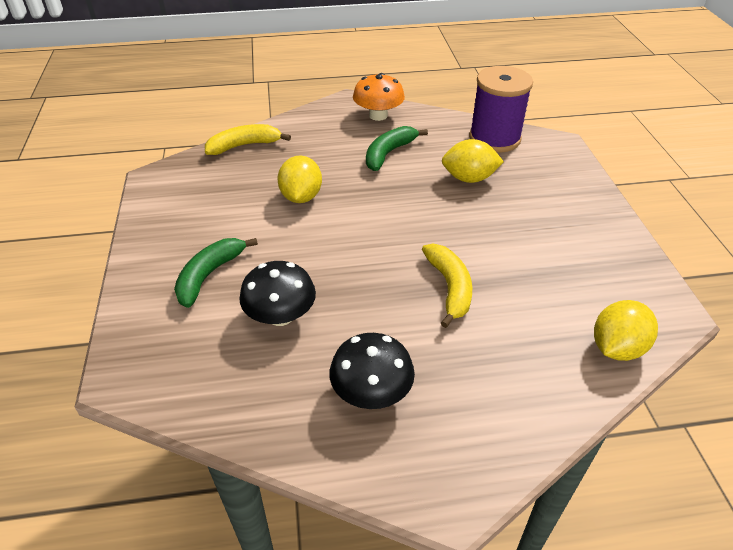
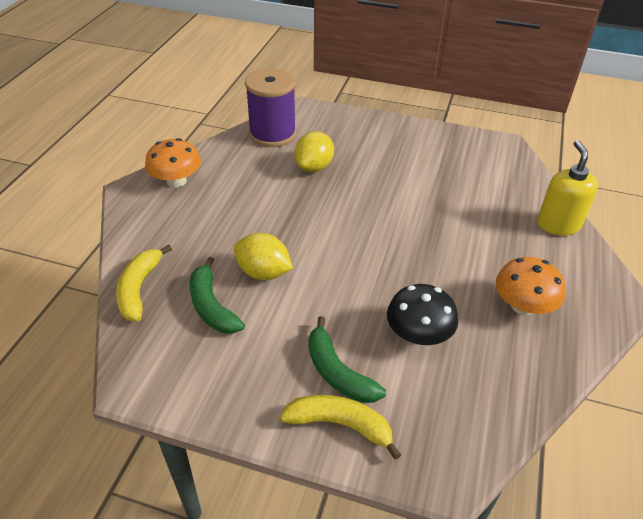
camera: 65 degrees left, 0 degrees up
(371, 392) = (523, 306): black mushroom -> orange mushroom
(389, 153) = (242, 196): green banana -> green banana (212, 306)
(449, 288) = (435, 227): yellow banana -> yellow banana (340, 425)
(549, 401) = (558, 224): none -> yellow soap dispenser
(616, 348) = (524, 178): yellow lemon -> none

